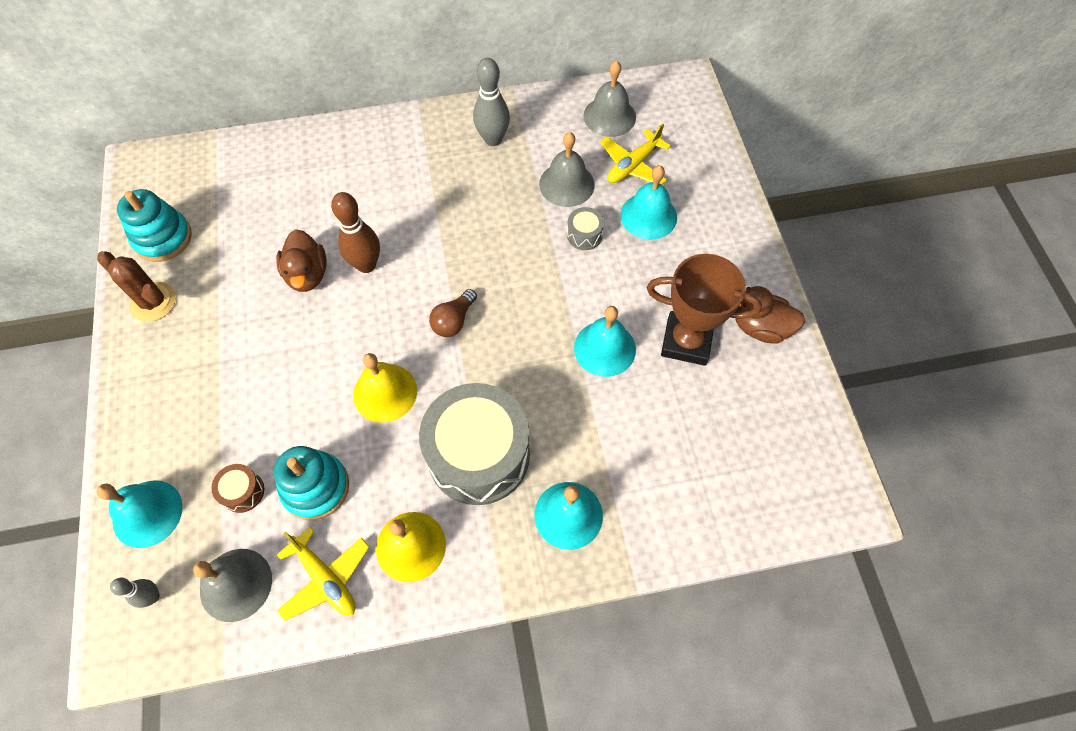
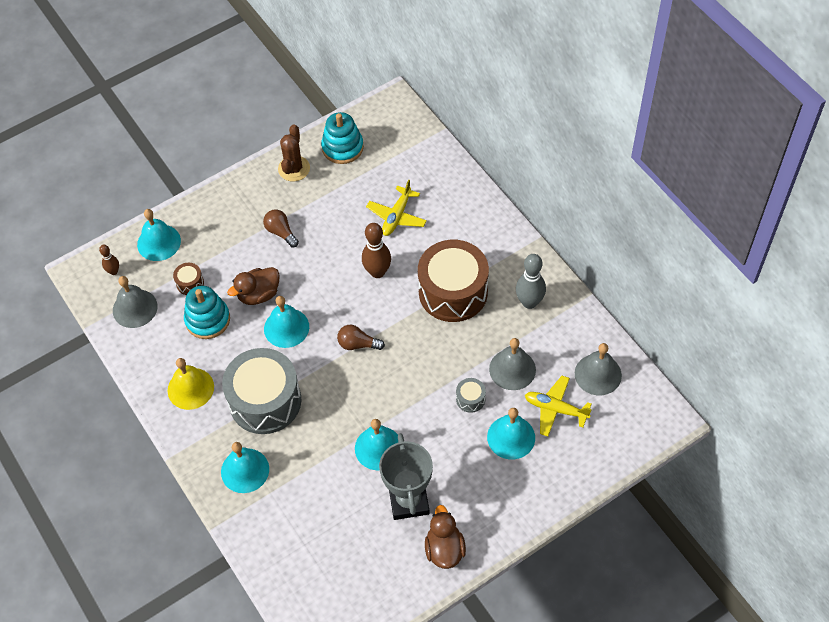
camera: 70 degrees right, 5 degrees down
(153, 596) = (113, 271): grey bowling pin -> brown bowling pin
(238, 350) = (281, 232): none -> brown light bulb
(307, 274) = (353, 241): brown duck -> brown duck (258, 294)
(325, 578) = (155, 352): yellow plane -> yellow plane (397, 216)
(385, 392) = (286, 327): yellow bell -> turquoise bell
(439, 201) = (453, 292): none -> brown drum
(686, 341) = (409, 500): brown trophy -> grey trophy

